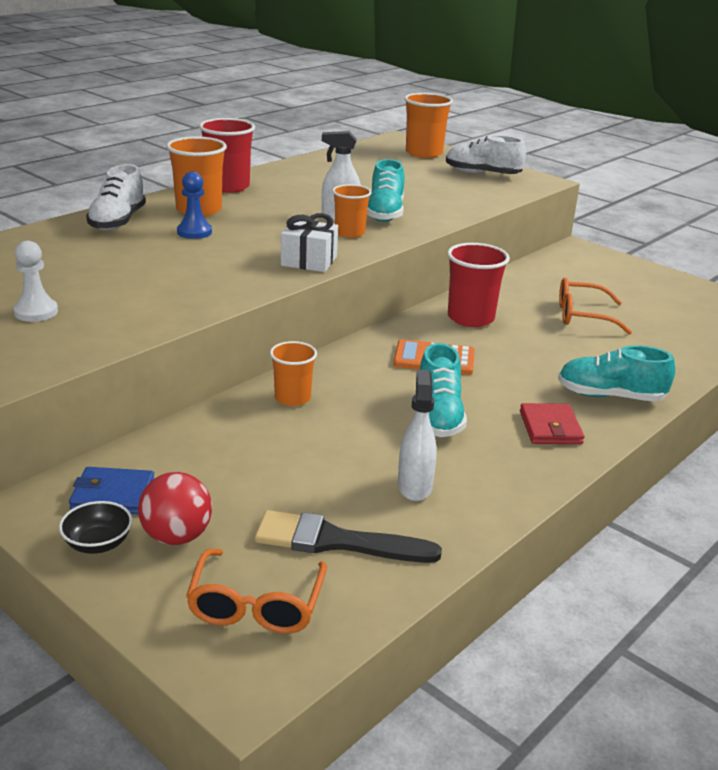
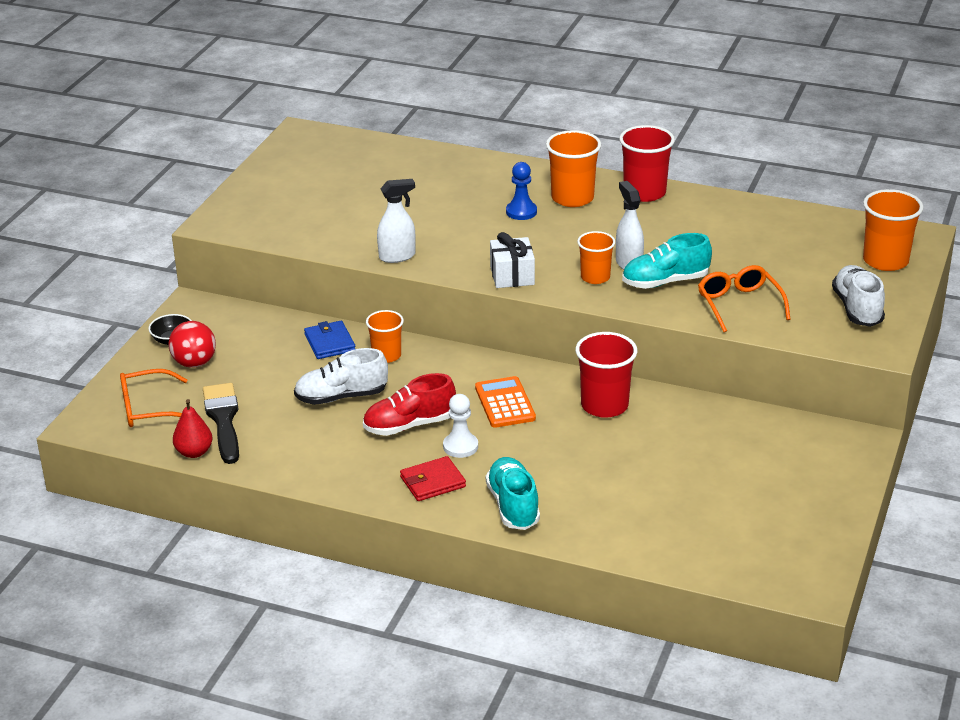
camera: 70 degrees right, 5 degrees up
(36, 312) = (326, 205): white pawn -> white pawn (460, 446)
(113, 495) = (221, 328): blue wallet -> blue wallet (329, 343)
(118, 221) = (509, 176): white shoe -> white shoe (341, 397)
(396, 584) = (194, 452): none -> red pear
(414, 486) = (305, 436): white spray bottle -> white spray bottle (397, 256)
(438, 416) = (409, 425): turquoise shoe -> red shoe
(583, 316) = (673, 468): orange glasses -> orange glasses (739, 305)

